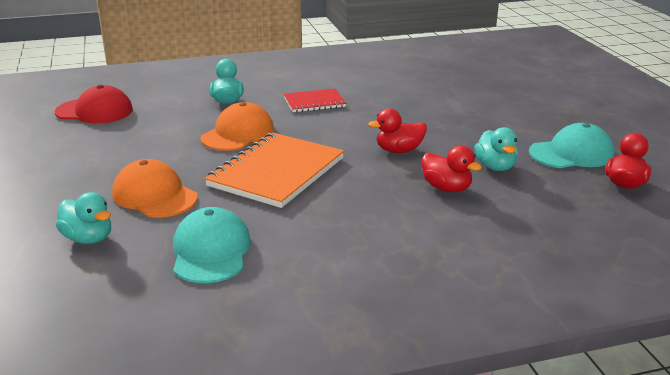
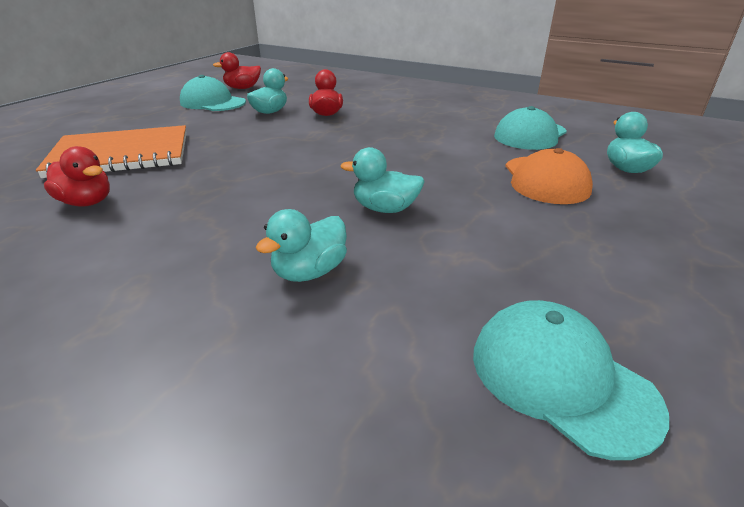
camera: 135 degrees left, 5 degrees up
(94, 111) = (561, 378): red cap -> turquoise cap
(238, 134) = (385, 209): orange cap -> turquoise duck
(276, 172) = (413, 159): orange notebook -> orange notebook (121, 155)
(314, 102) = (228, 212): red notebook -> none
(399, 150) = (292, 139): red duck -> red duck (87, 202)

